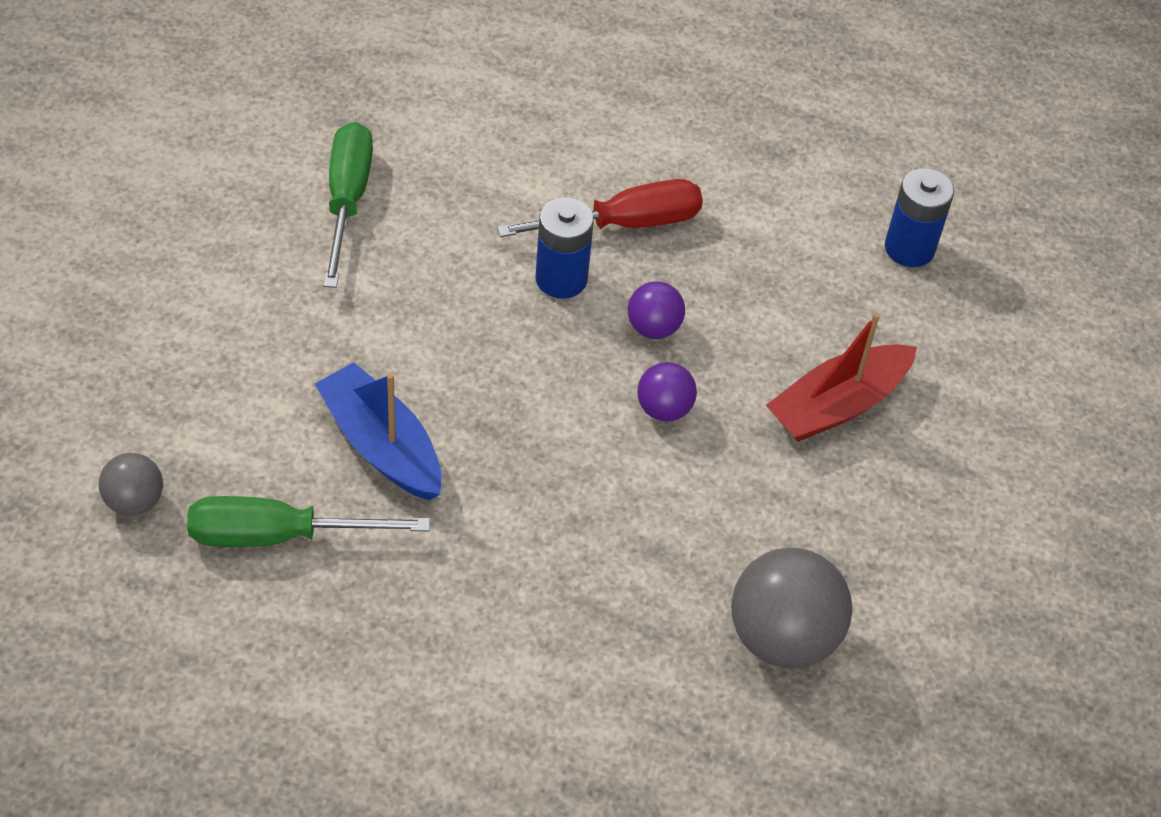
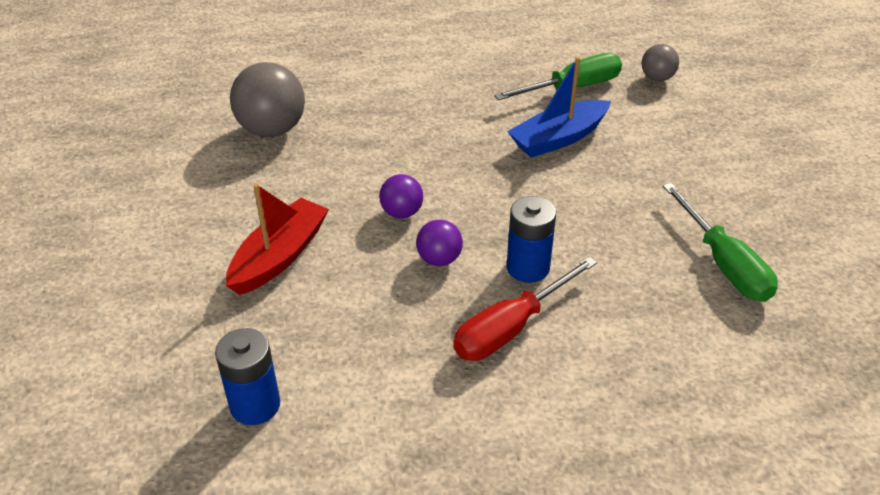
camera: 160 degrees right, 10 degrees down
(381, 445) = (558, 138): blue boat -> blue boat turned 120 degrees clockwise

